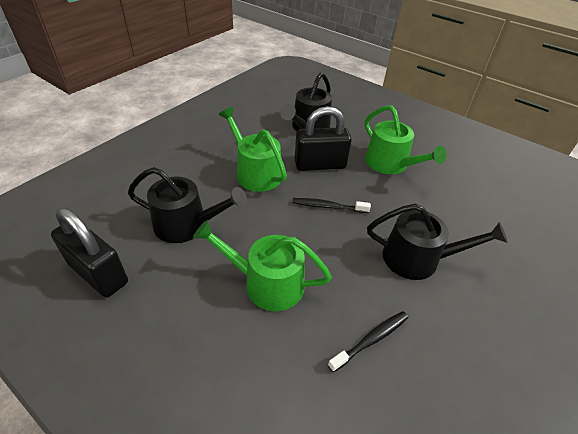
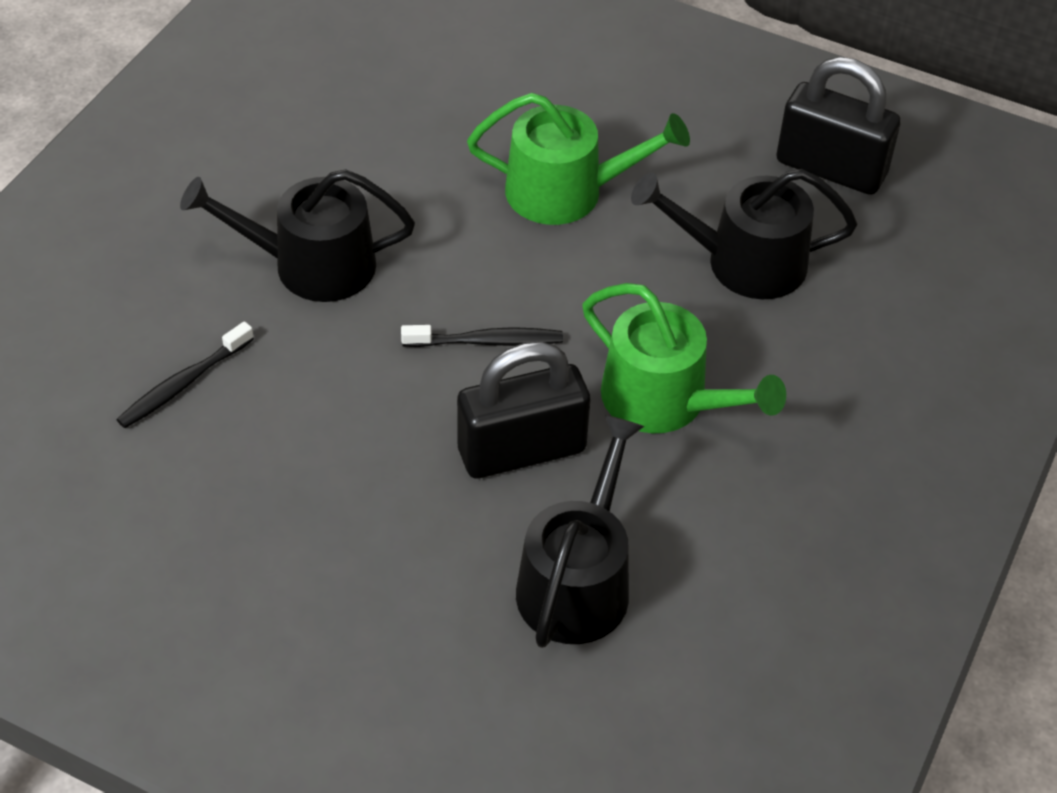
camera: 170 degrees right, 5 degrees up
(371, 340) = (397, 144): black toothbrush -> black toothbrush (183, 384)
(390, 164) = (346, 484): green watering can -> none

